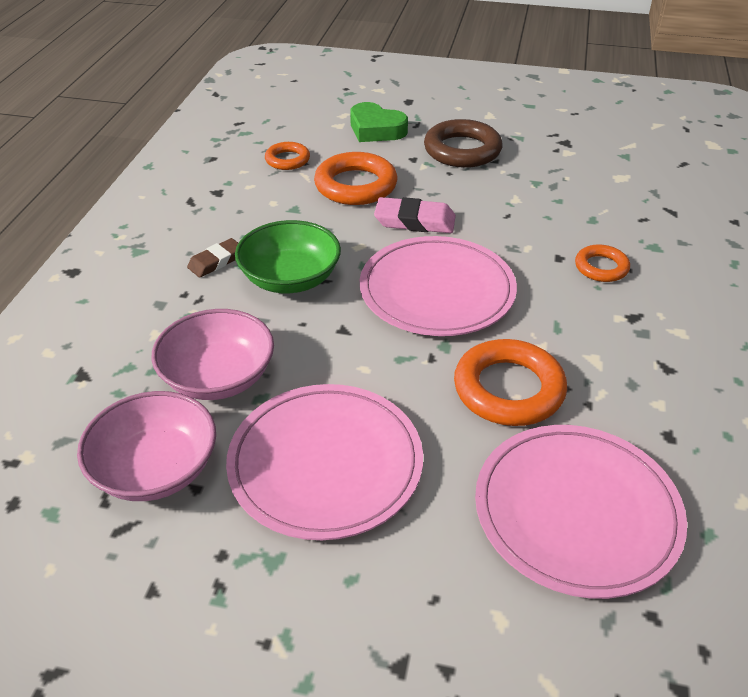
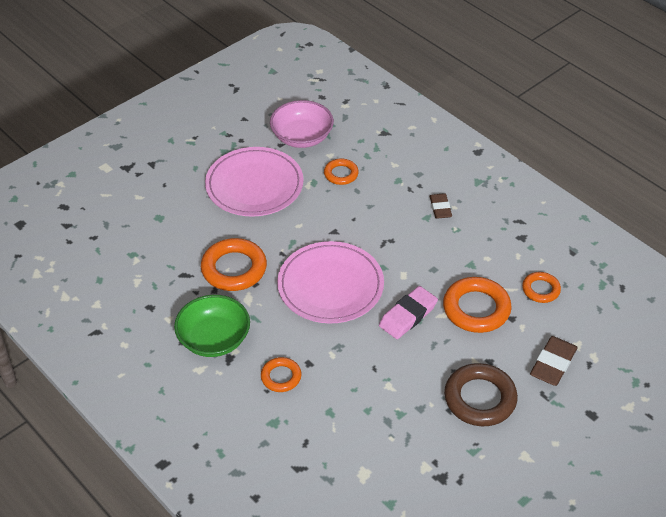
camera: 125 degrees right, 5 degrees up
(218, 377) = (341, 174): pink bowl -> orange ring
(290, 278) = (397, 231): green bowl -> green bowl (214, 339)
(376, 129) = (553, 364): green heart -> brown eraser
(576, 512) = (152, 246): pink plate -> none

